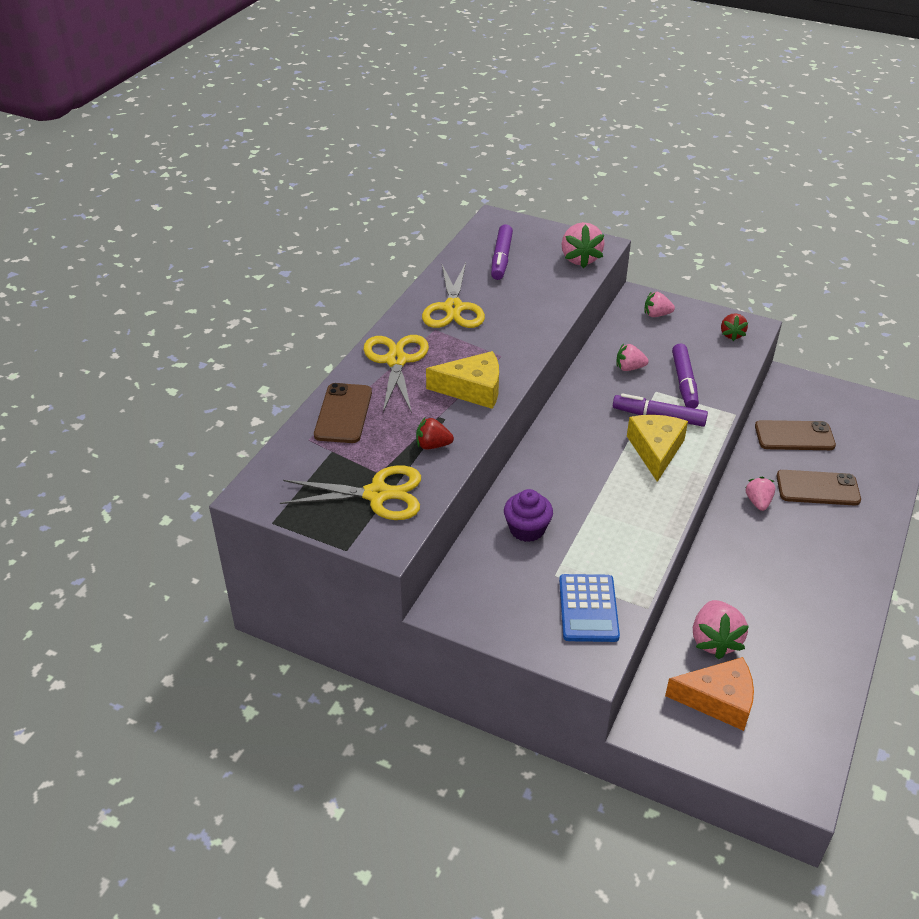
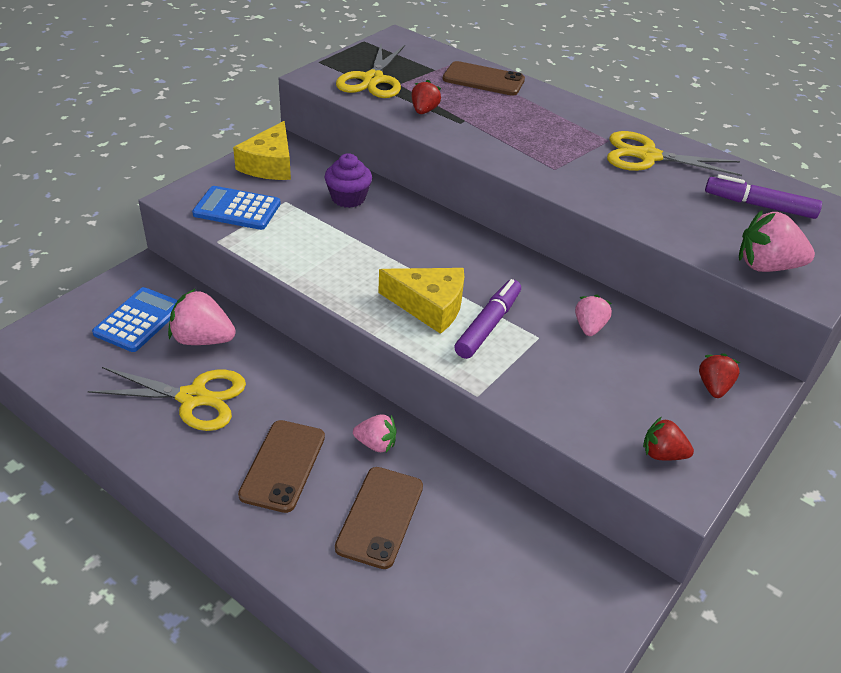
camera: 100 degrees right, 0 degrees up
(396, 360) = (557, 112): yellow scissors -> yellow scissors (194, 398)
(472, 389) = (500, 143): yellow cheese -> yellow cheese (270, 165)
(656, 315) = (713, 387): pink strawberry -> red strawberry
(684, 382) = (552, 367): purple marker -> none
(718, 700) = (139, 320): orange cheese -> blue calculator
(794, 436) = (491, 534): brown phone -> brown phone (283, 465)

